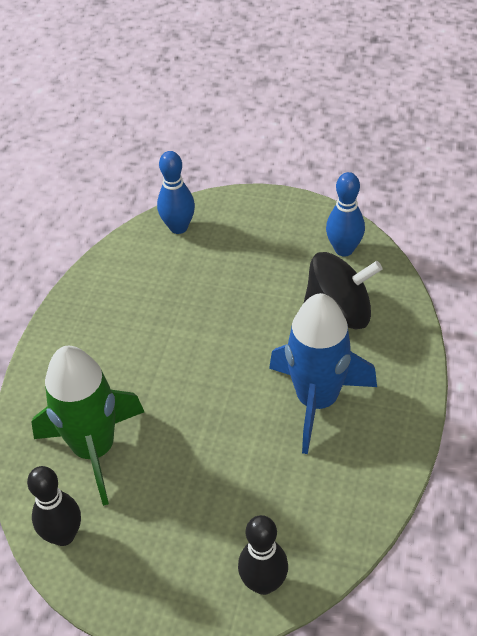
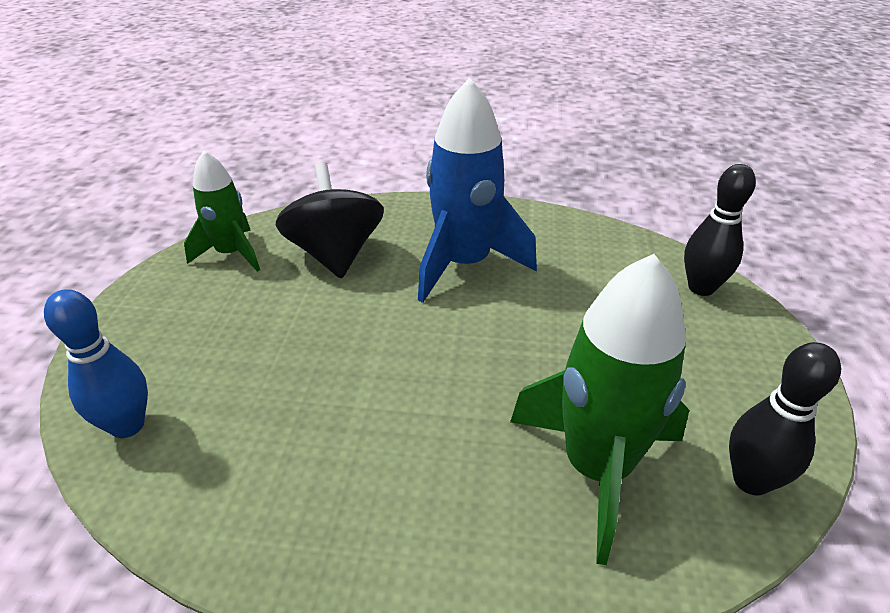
camera: 100 degrees left, 10 degrees down
(344, 249) = (231, 254): blue bowling pin -> green rocket

